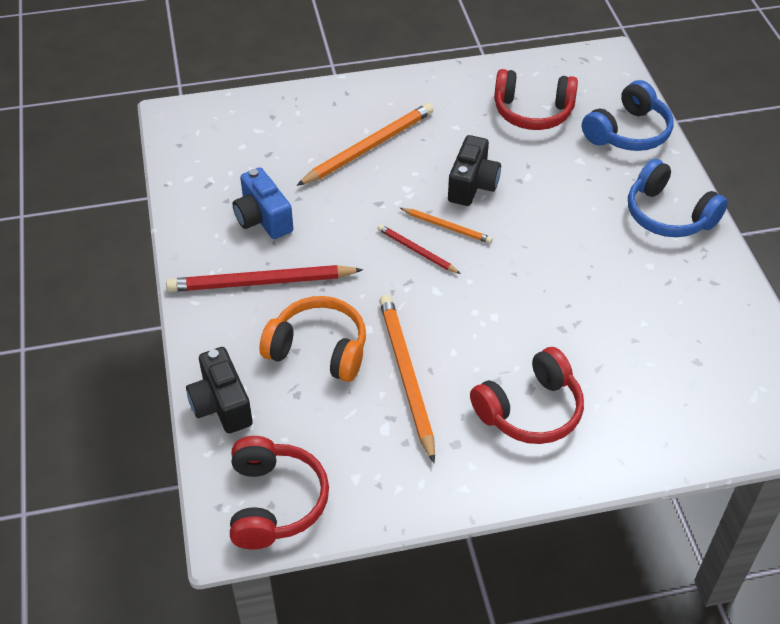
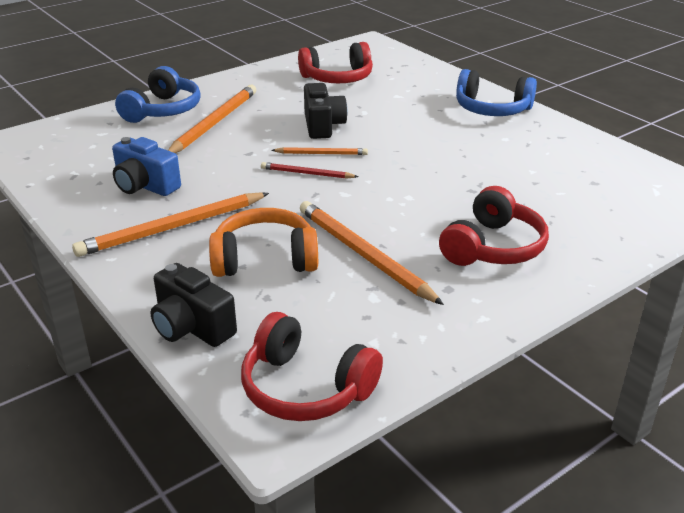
camera: 25 degrees left, 15 degrees down
(261, 282) = (173, 228): red pencil -> orange pencil
(275, 502) = (305, 388): red headphones -> red headphones turned 150 degrees clockwise
(628, 132) = (421, 74): blue headphones -> blue headphones (163, 110)

